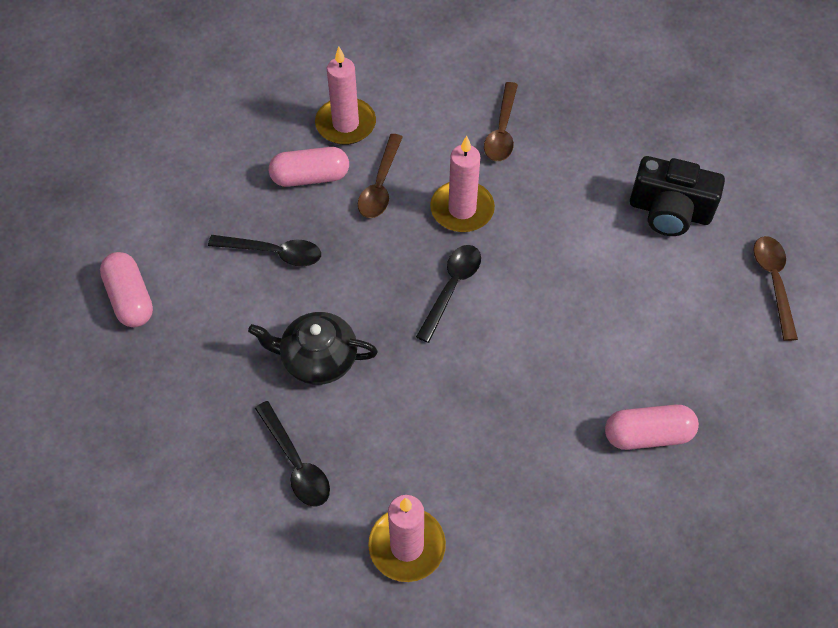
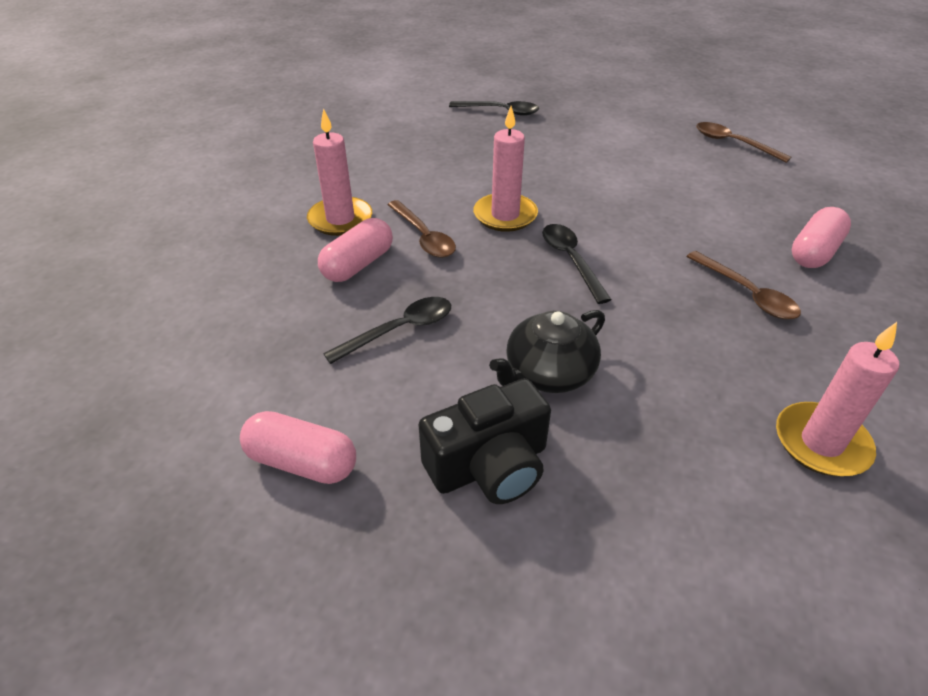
camera: 45 degrees left, 15 degrees down
(295, 463) = (651, 462): black spoon -> black spoon (500, 111)
(502, 131) = (464, 163): brown spoon -> brown spoon (746, 294)
(669, 211) = (628, 145): black camera -> black camera (489, 465)

